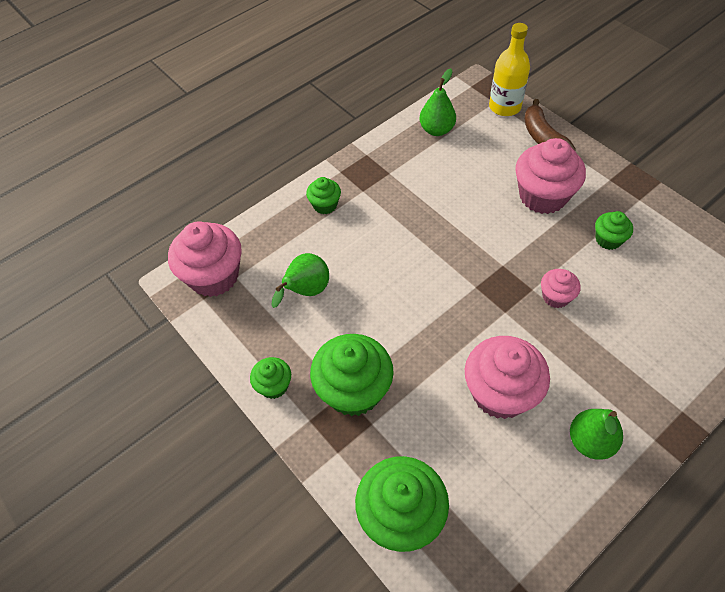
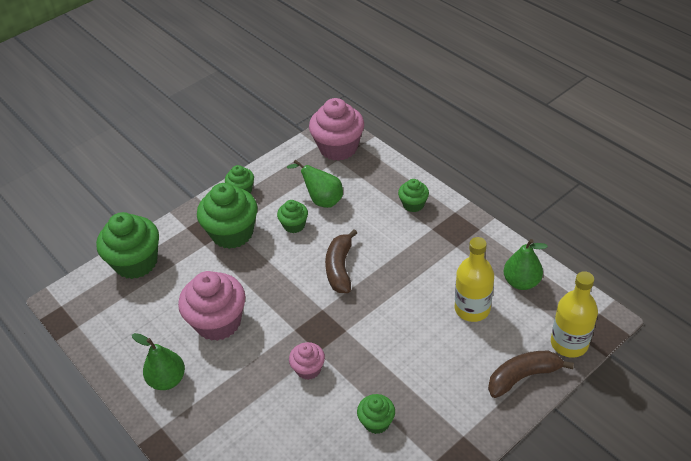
camera: 90 degrees right, 10 degrees down
(346, 319) = (294, 225): none -> green cupcake
(416, 271) = (340, 268): none -> brown banana
(470, 165) = (472, 309): none -> yellow bottle
(542, 196) = (433, 369): pink cupcake -> none

